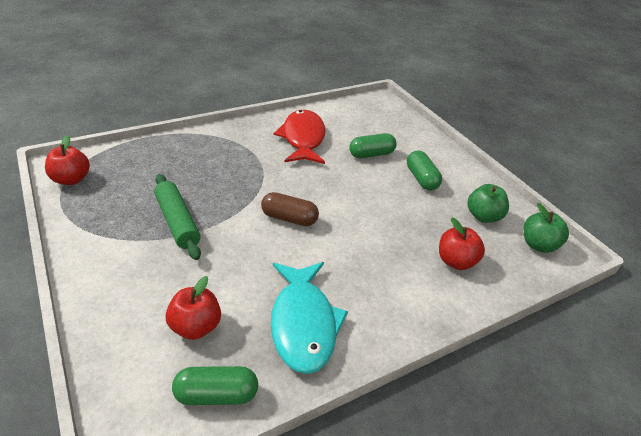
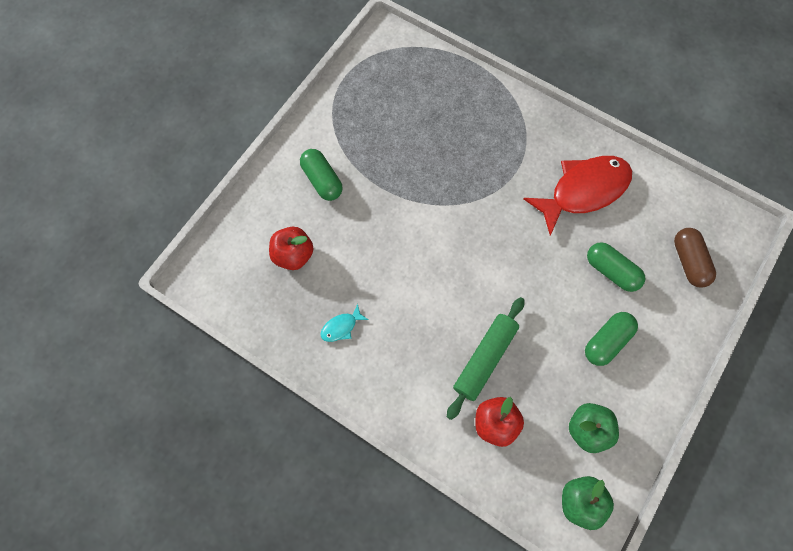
camera: 65 degrees right, 30 degrees up
(71, 179) = (376, 58): red apple -> none
(177, 222) = (384, 168): green rolling pin -> green rolling pin (484, 359)
(216, 394) = (250, 304): green capsule -> green capsule (322, 180)
(289, 218) = (450, 249): brown capsule -> brown capsule (688, 261)
(303, 323) = (341, 327): turquoise fish -> turquoise fish, size x0.41

